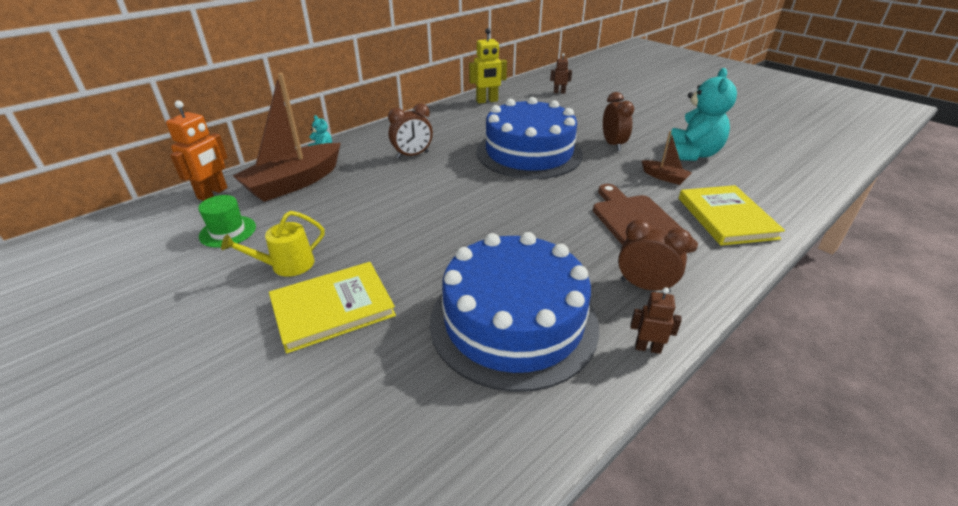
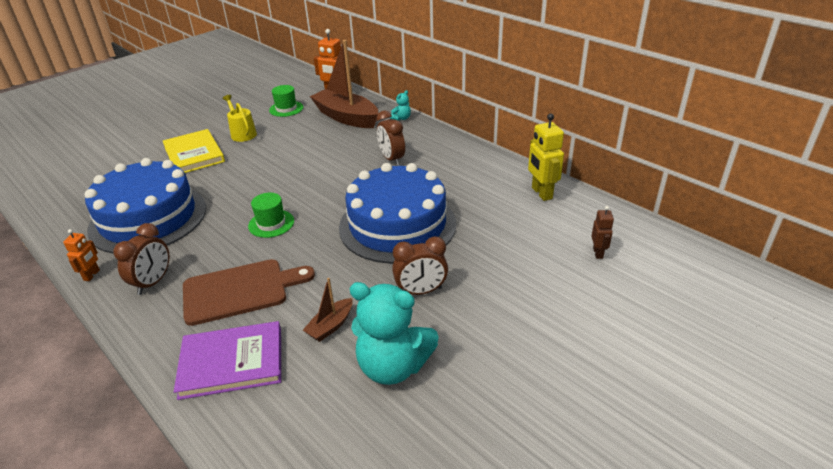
camera: 90 degrees right, 0 degrees up
(527, 217) = (271, 223): none -> green hat
(647, 348) = (92, 275): brown robot -> orange robot
(726, 218) = (232, 362): yellow book -> purple book

